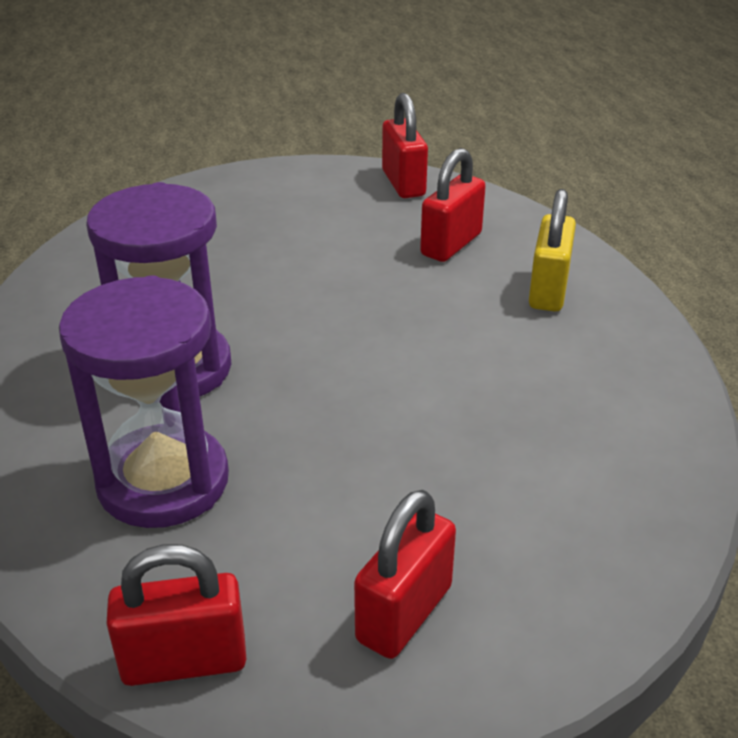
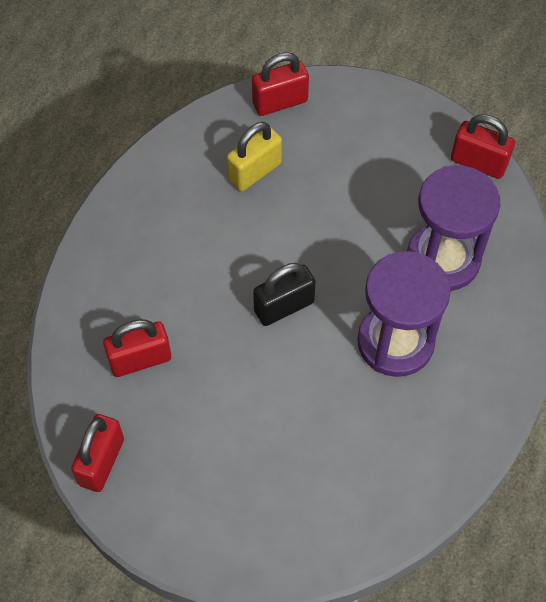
camera: 145 degrees left, 25 degrees up
(344, 341) = (284, 306): none -> black padlock
(404, 613) = (379, 133): red padlock -> red padlock (280, 102)
(548, 290) = (127, 276): yellow padlock -> yellow padlock (255, 172)

